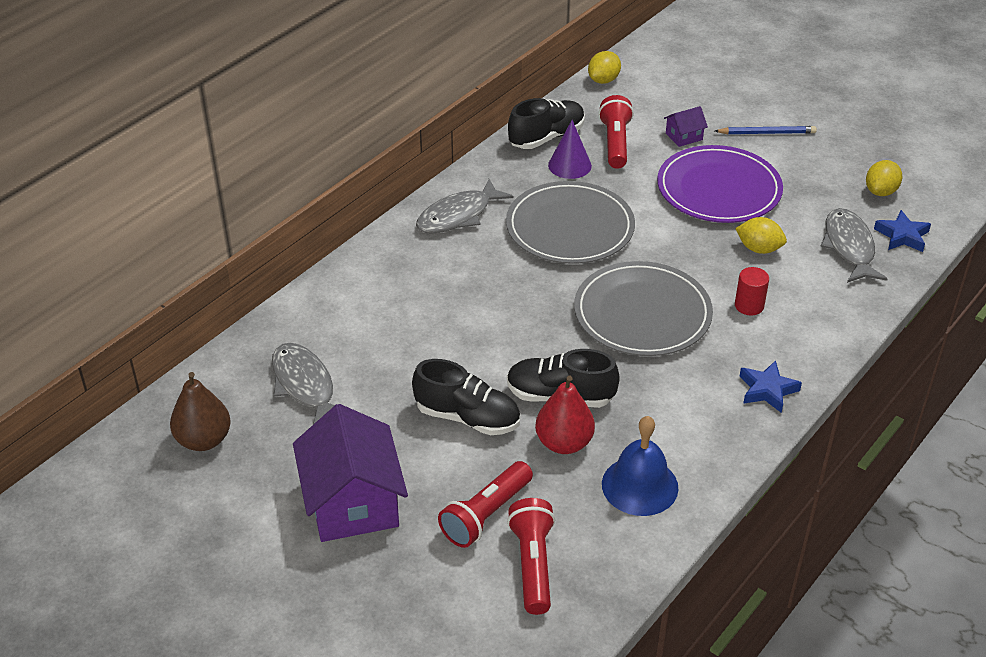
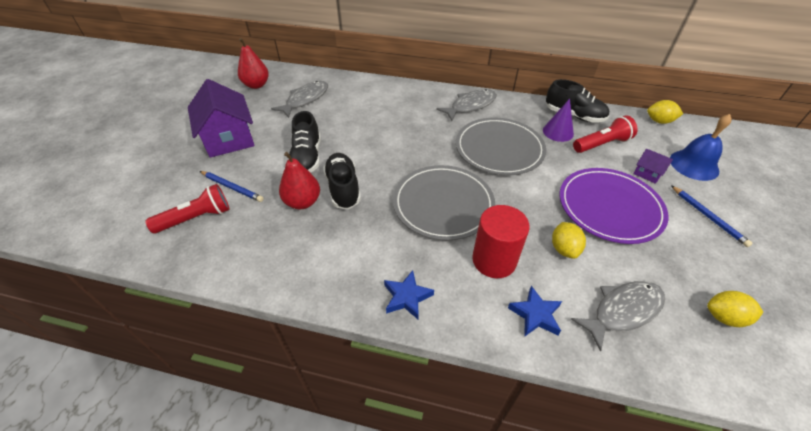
camera: 65 degrees right, 5 degrees up
(204, 440) = (256, 85): brown pear -> red pear
(352, 502) = (229, 138): purple house -> purple house turned 75 degrees counterclockwise
(458, 215) = (470, 106): grey fish -> grey fish turned 120 degrees clockwise
(486, 515) = (232, 187): red flashlight -> blue pencil
(640, 485) = (277, 249): blue bell -> blue bell (694, 165)
(749, 306) = (494, 260): red cylinder -> red cylinder, size x1.81
(902, 236) = (679, 351): blue star -> blue star (535, 314)

